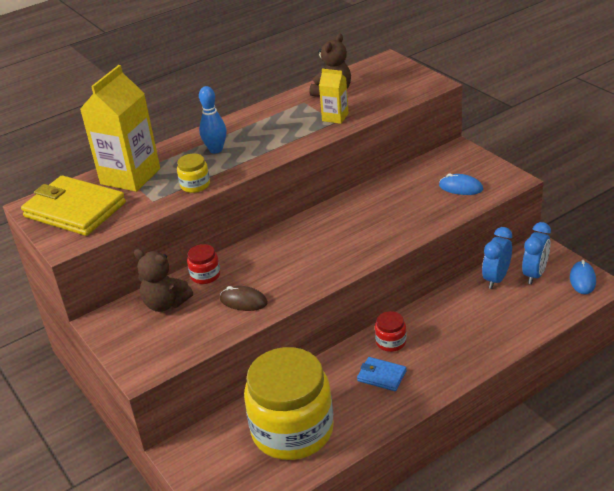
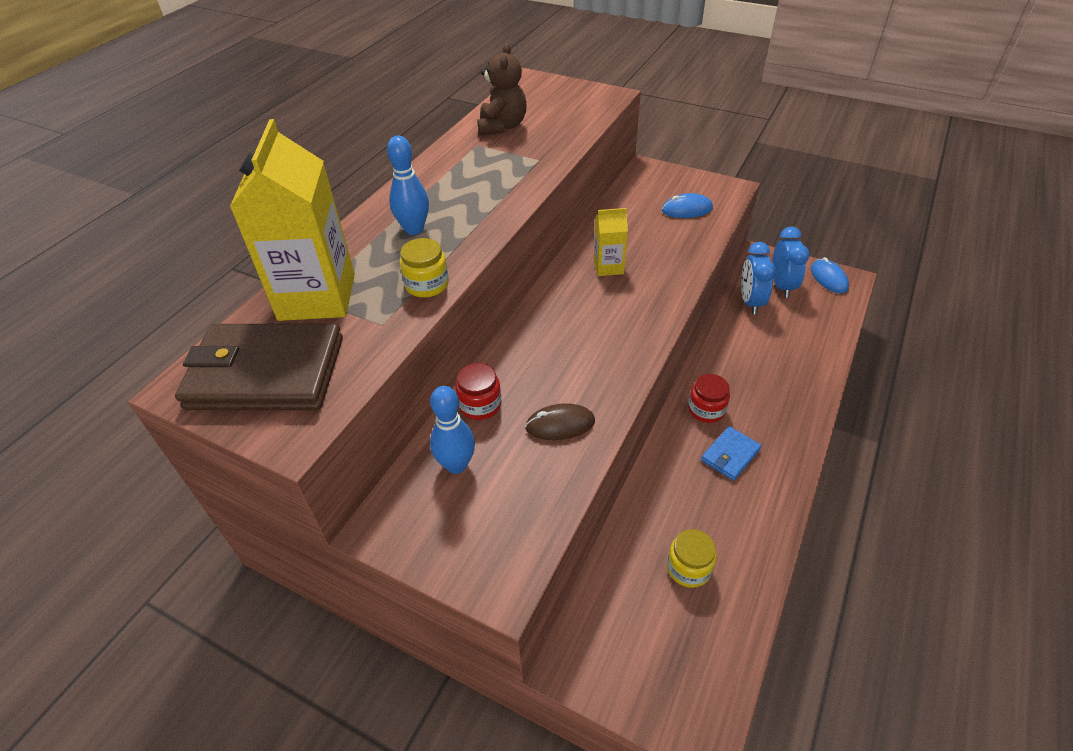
camera: 30 degrees left, 10 degrees up
(75, 210) = (266, 373): yellow wallet -> brown wallet
(165, 304) = (456, 465): brown teddy bear -> blue bowling pin
(292, 430) = (688, 568): yellow jar -> yellow jar, size x0.40
(335, 117) = (533, 154): yellow carton -> yellow carton (608, 267)
(381, 376) = (730, 455): blue wallet -> blue wallet turned 45 degrees counterclockwise

